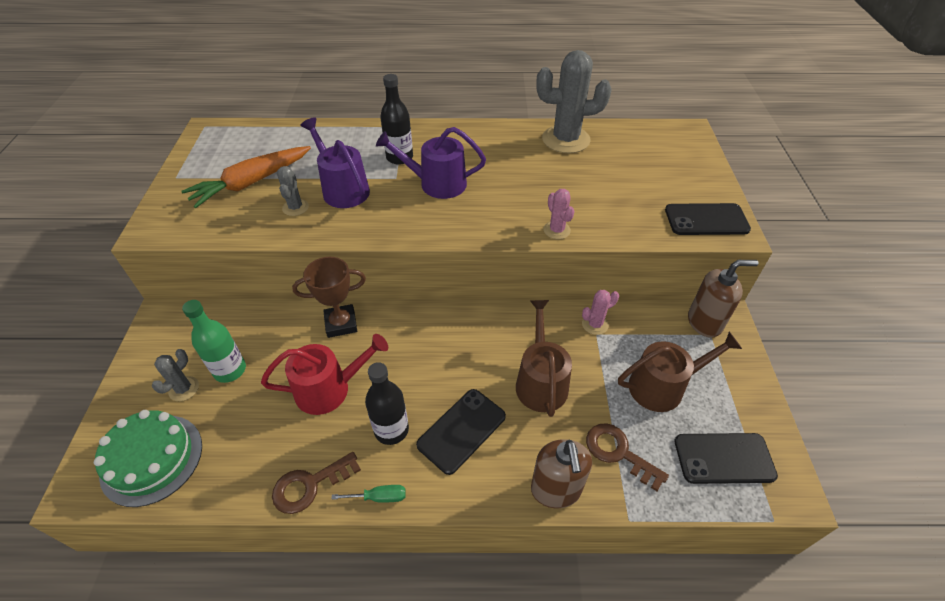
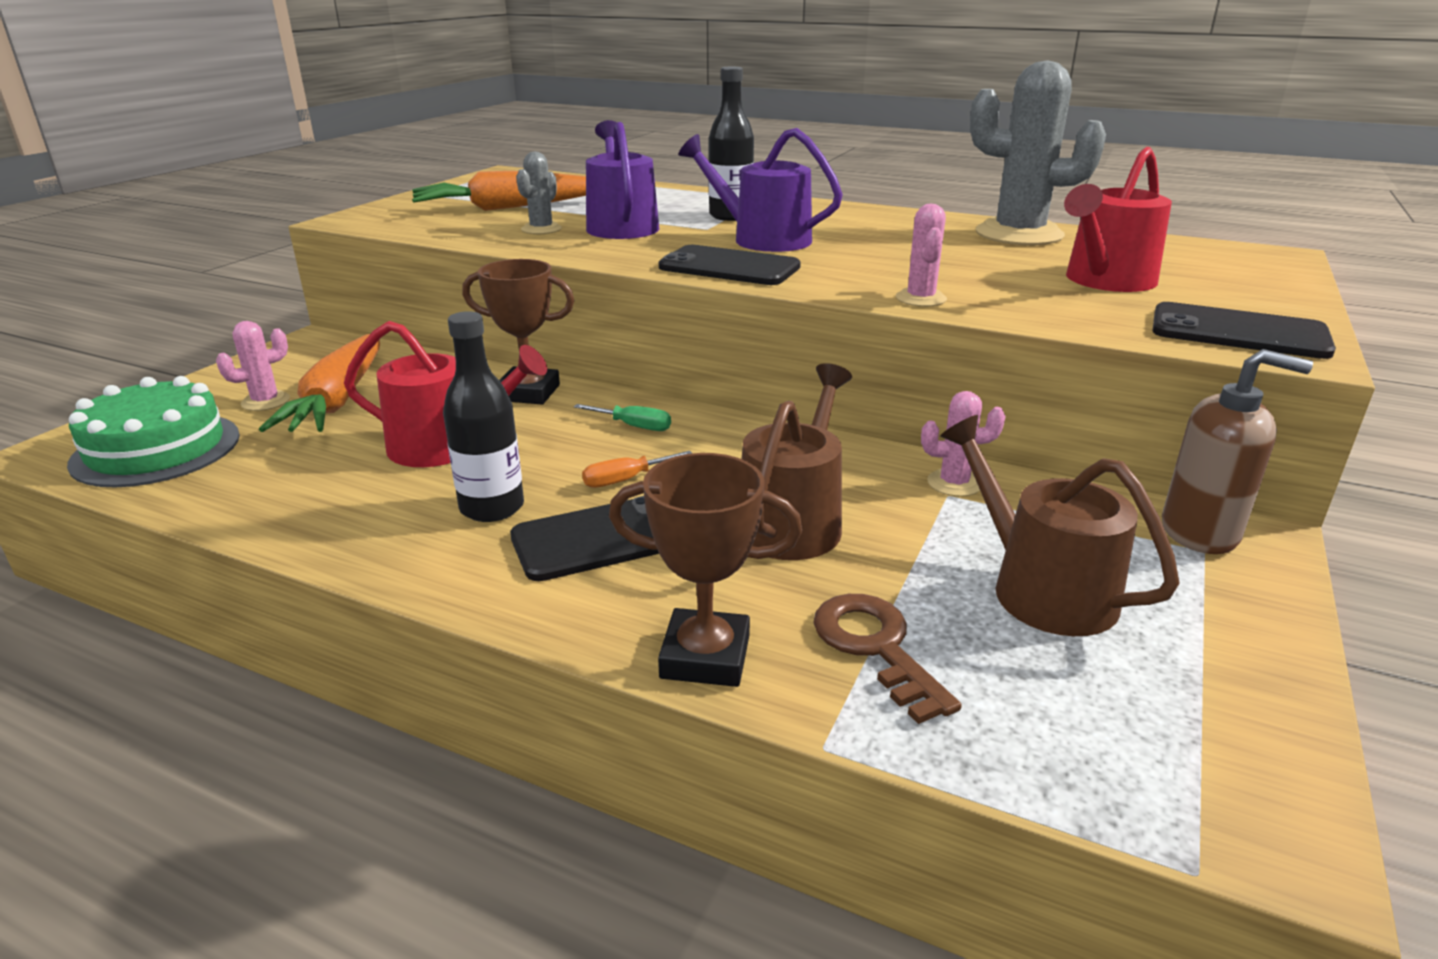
camera: 25 degrees right, 20 degrees down
(184, 389) = (265, 401): grey cactus -> pink cactus
(230, 370) = (338, 399): green bottle -> orange carrot
(309, 485) = (315, 529): brown key -> none
(379, 497) = (398, 571): green screwdriver -> green screwdriver (634, 426)
(444, 380) = (625, 480): none -> orange screwdriver
(556, 490) = (705, 656): brown soap dispenser -> brown trophy
(630, 183) = (1105, 281): none -> red watering can
(662, 386) = (1041, 589): brown watering can -> brown watering can turned 135 degrees counterclockwise
(724, 458) = (1121, 728): black phone -> black phone (729, 267)

